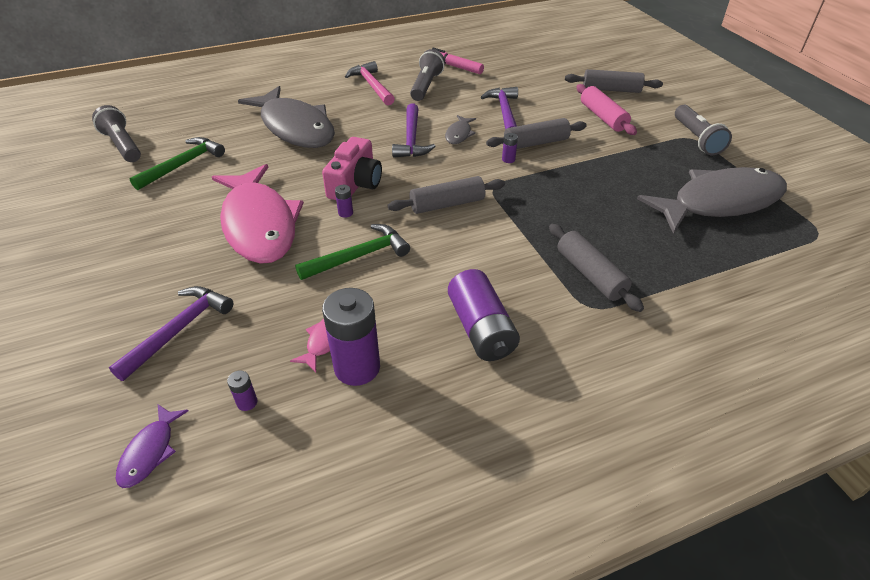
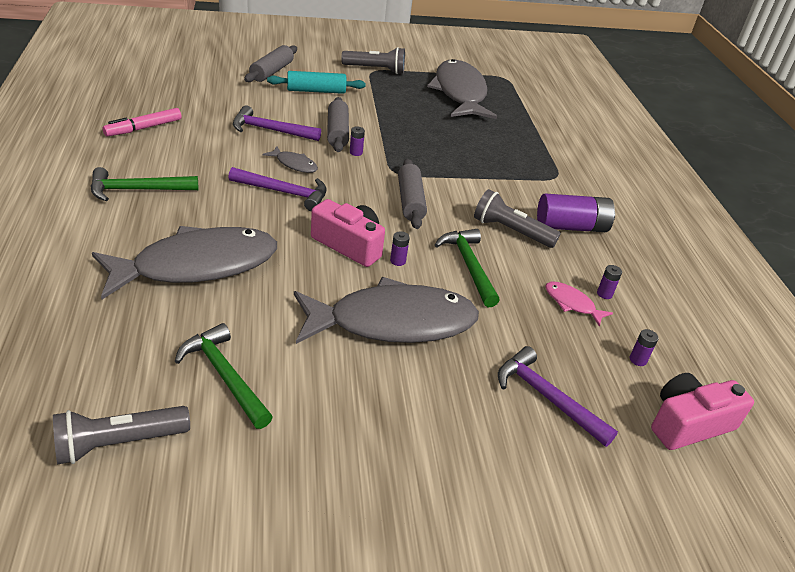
camera: 80 degrees left, 5 degrees down
(150, 452) = (688, 424): purple fish -> pink camera
(259, 224) = (393, 322): pink fish -> grey fish
(357, 367) = (604, 294): purple battery -> purple battery, size x0.42
(372, 85) = (137, 190): pink hammer -> green hammer
(426, 86) = (173, 156): grey flashlight -> grey flashlight (511, 231)
(590, 274) = (523, 166): grey rolling pin -> none
(603, 117) = (316, 91): pink rolling pin -> turquoise rolling pin

